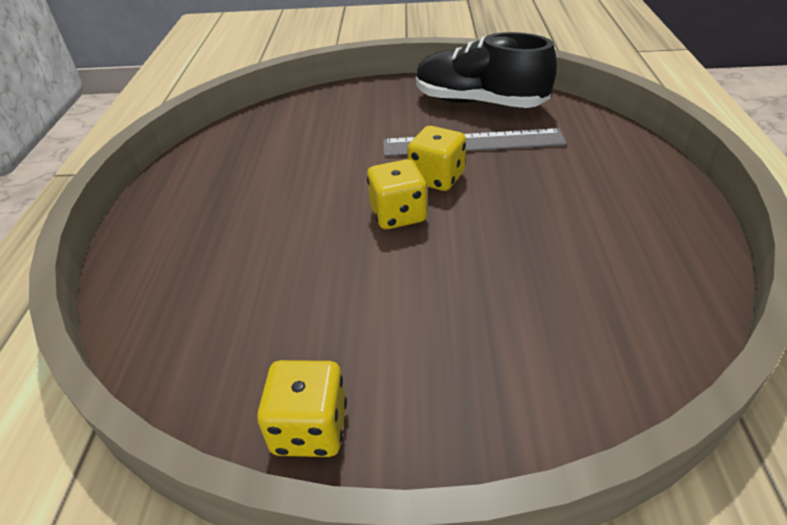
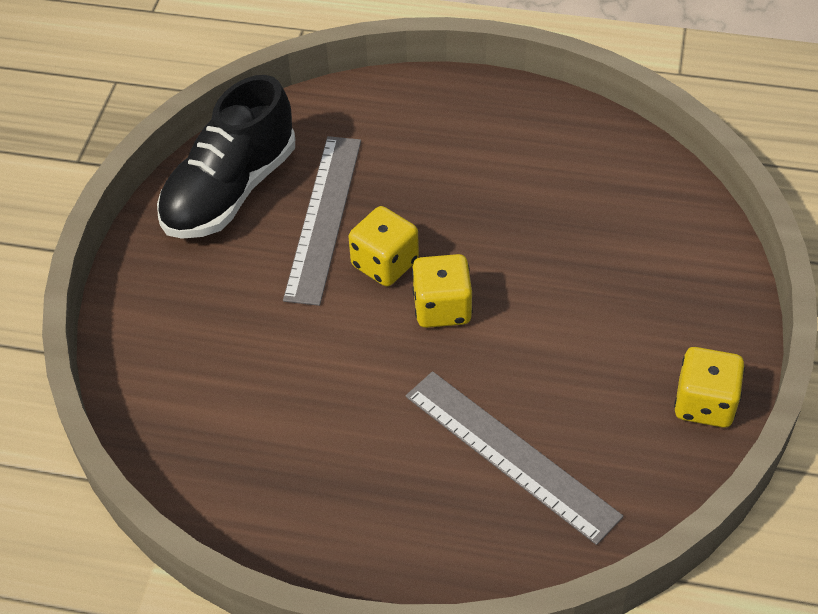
camera: 80 degrees left, 10 degrees up
(242, 277) = (510, 455): none -> grey ruler

